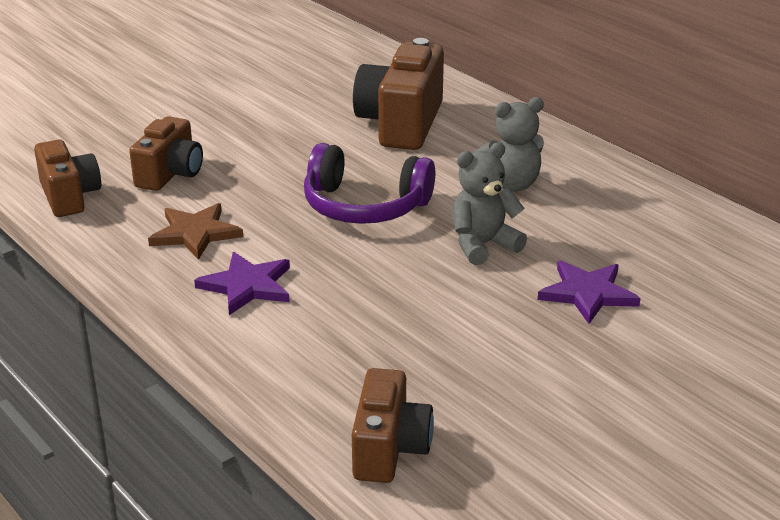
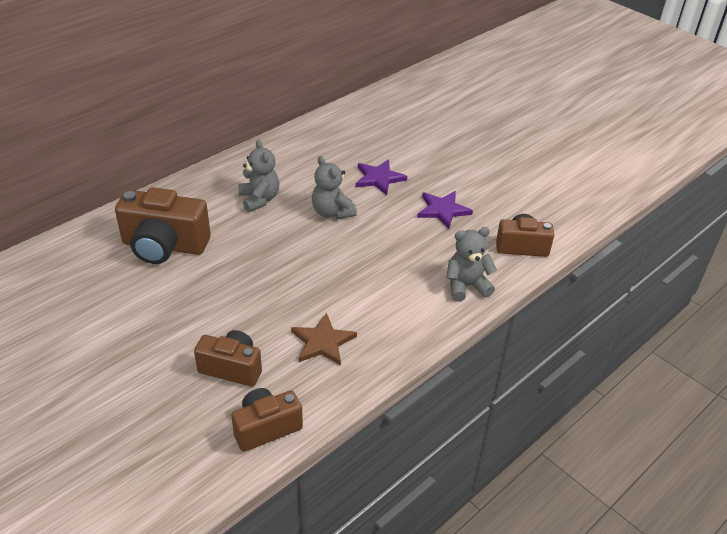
camera: 95 degrees left, 10 degrees up
(247, 286) = (386, 309): purple star -> purple star (443, 210)
(286, 368) = (466, 286): none -> grey teddy bear
(364, 206) = (285, 261): purple headphones -> none

